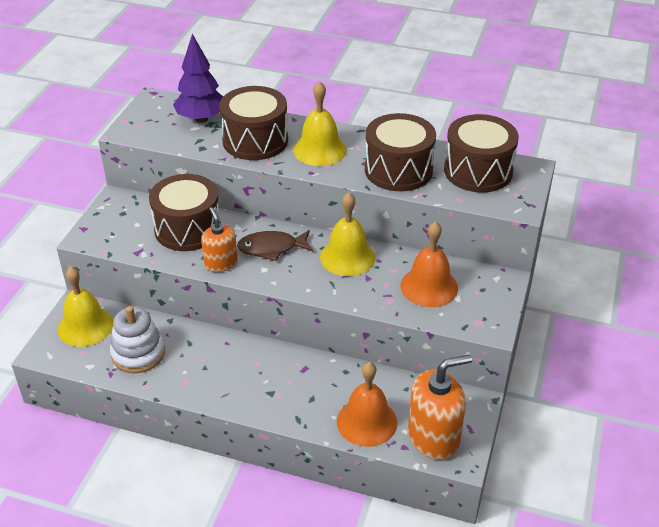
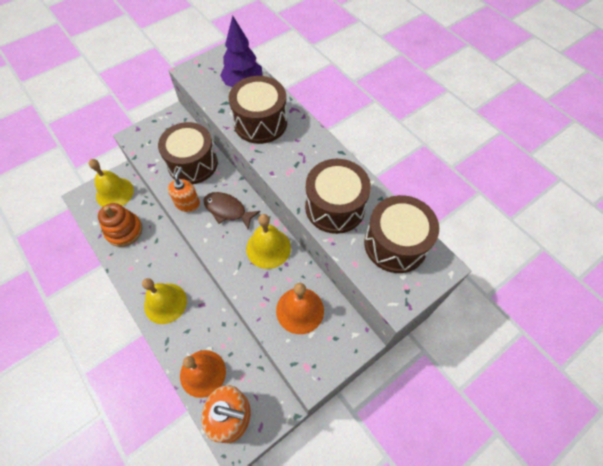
camera: 35 degrees right, 20 degrees up
(138, 353) = (124, 230): white stacking toy -> orange stacking toy
(320, 150) = (296, 155): yellow bell -> yellow bell (165, 303)

